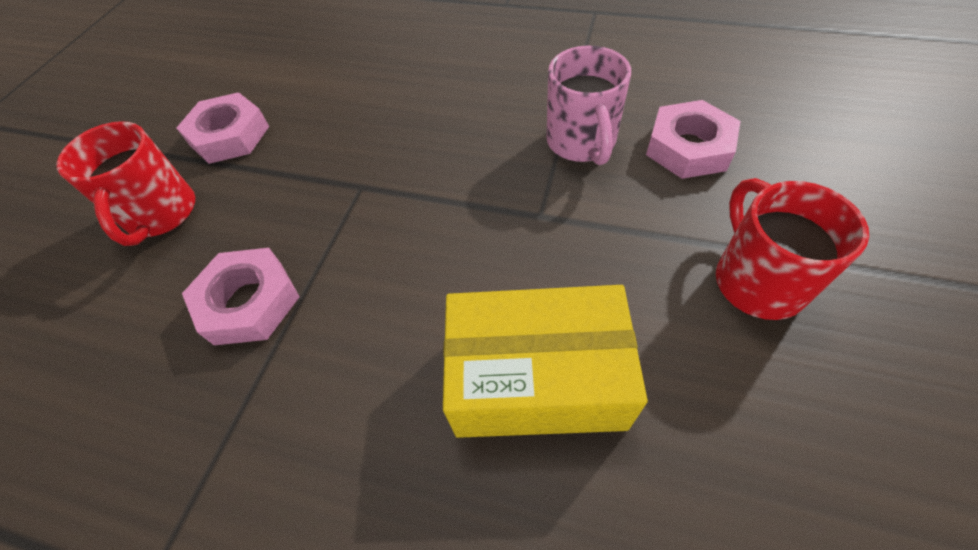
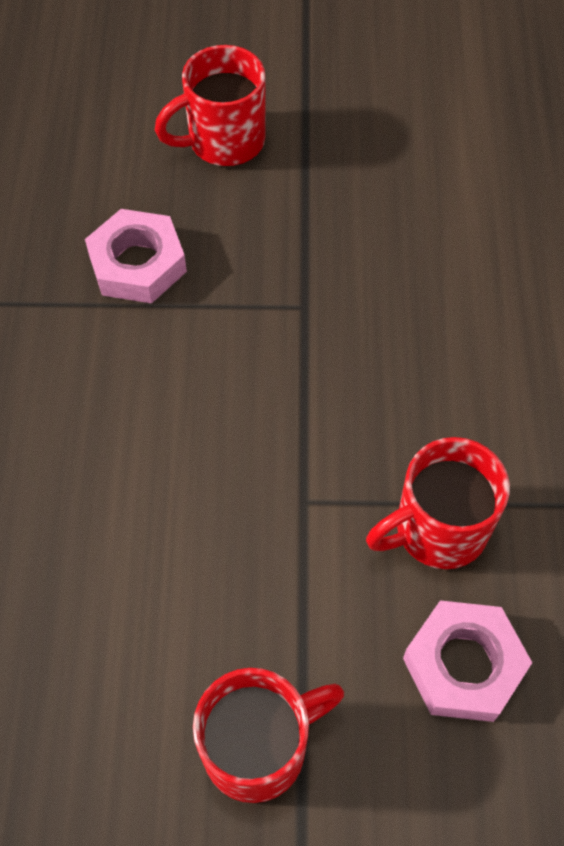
camera: 70 degrees right, 5 degrees up
(229, 136) = (349, 148): pink nut -> none
(537, 379) = (99, 535): yellow box -> none
(581, 143) = (437, 529): pink mug -> red mug

